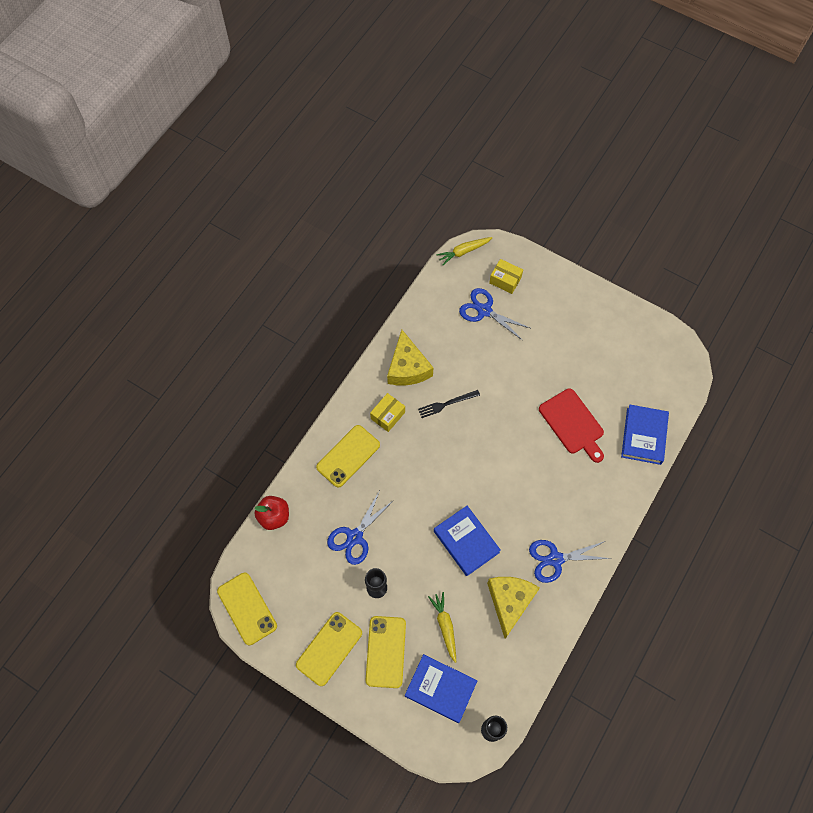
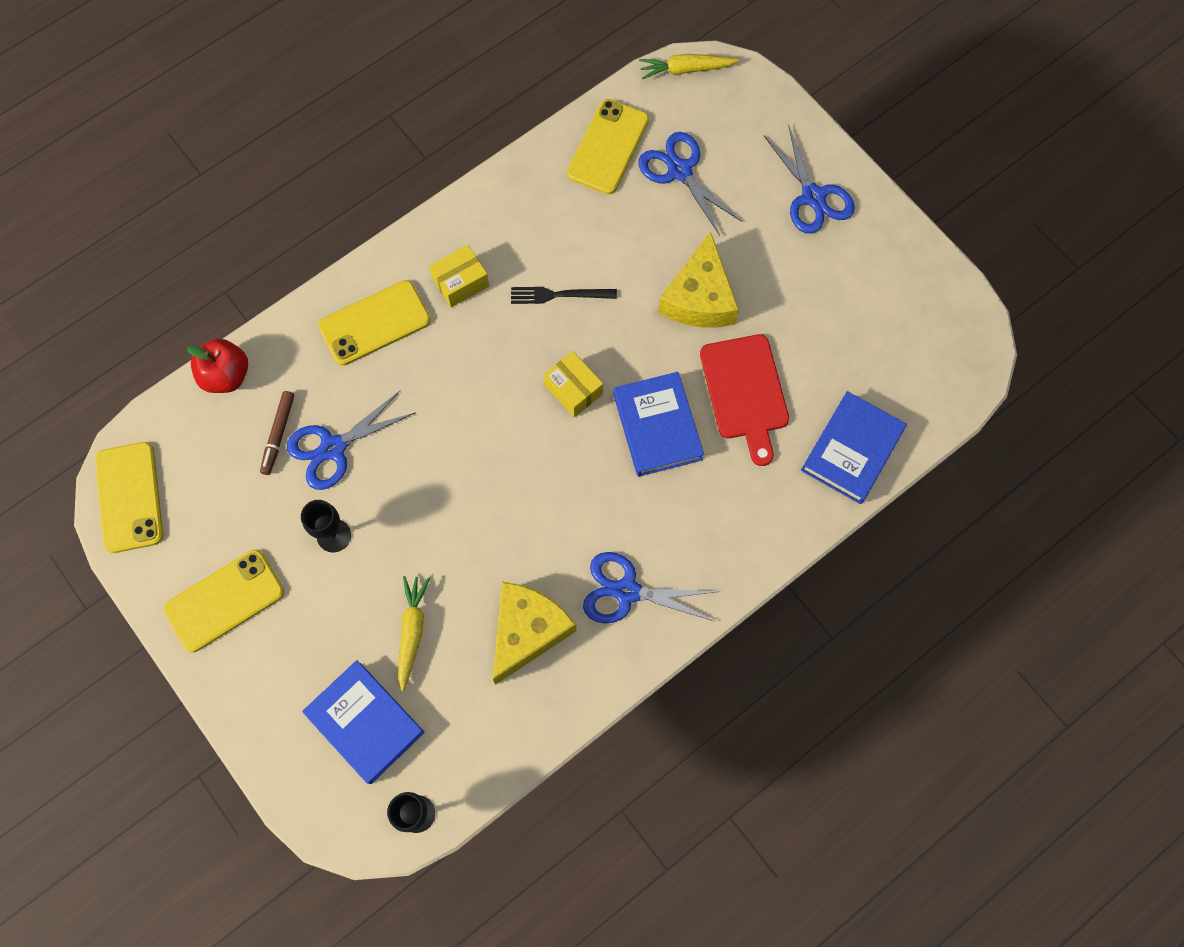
camera: 20 degrees right, 5 degrees up
(319, 540) = (278, 434): none -> brown marker
(386, 651) = (307, 636): yellow phone -> yellow phone (608, 147)
(407, 367) = (522, 220): yellow cheese -> yellow cheese (699, 298)
(466, 541) = (499, 515): blue book -> blue book (657, 427)
(505, 280) = (733, 134): yellow box -> yellow box (573, 389)
(563, 301) = (813, 196): none -> blue scissors

